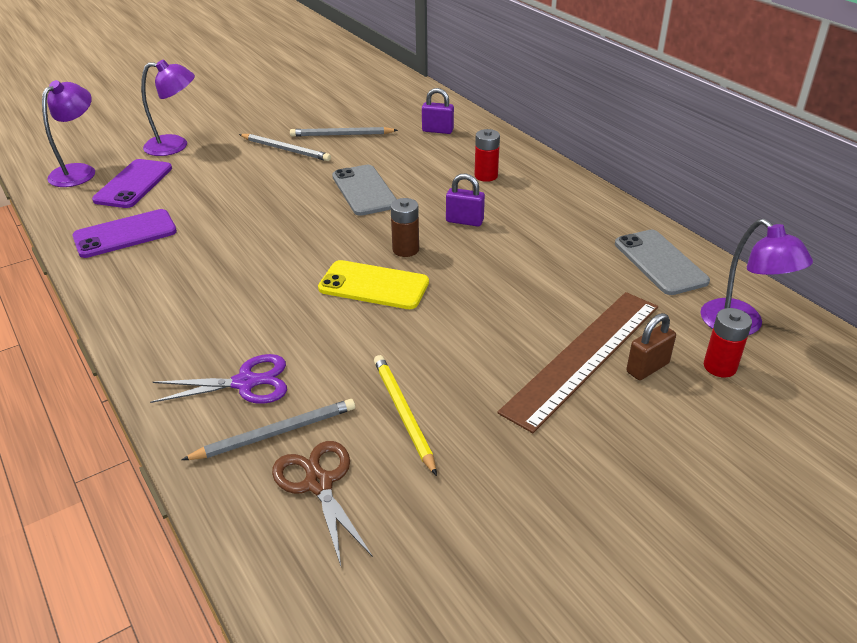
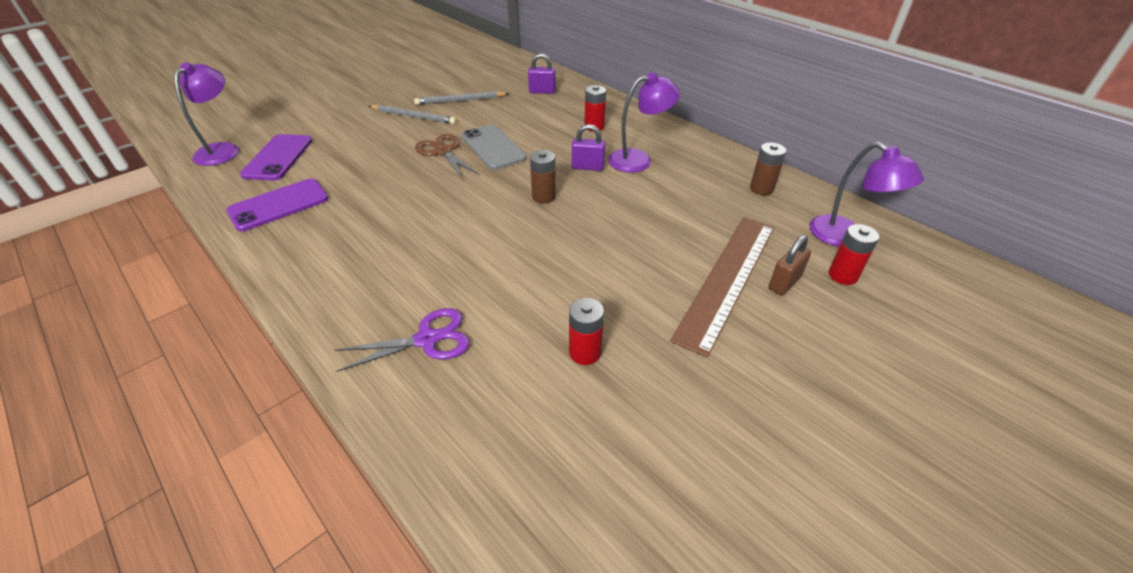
camera: 10 degrees left, 5 degrees up
(175, 146) = (311, 120): purple lamp -> purple lamp (638, 160)
(275, 433) = (468, 388): grey pencil -> none
(319, 483) = (524, 435): brown scissors -> brown scissors (443, 151)
(374, 285) = (524, 232): yellow phone -> none
(403, 414) = (585, 352): yellow pencil -> red battery
(660, 262) = (761, 188): grey phone -> brown battery

